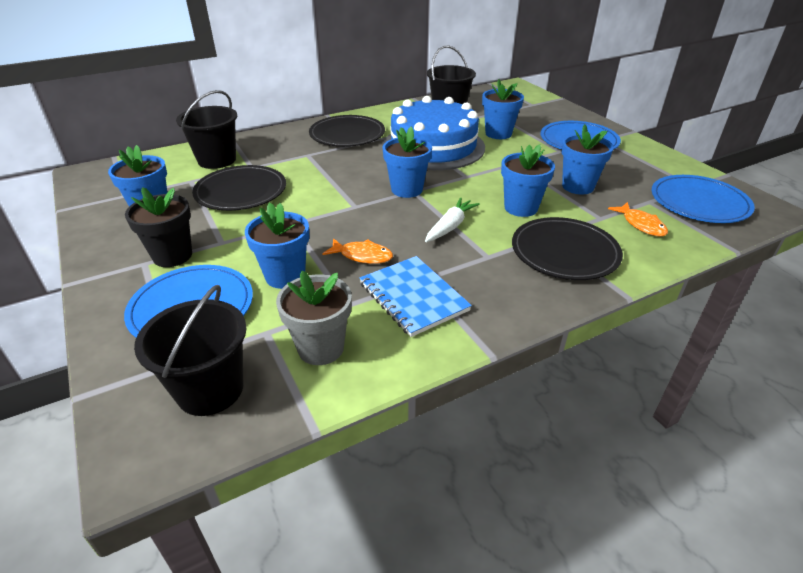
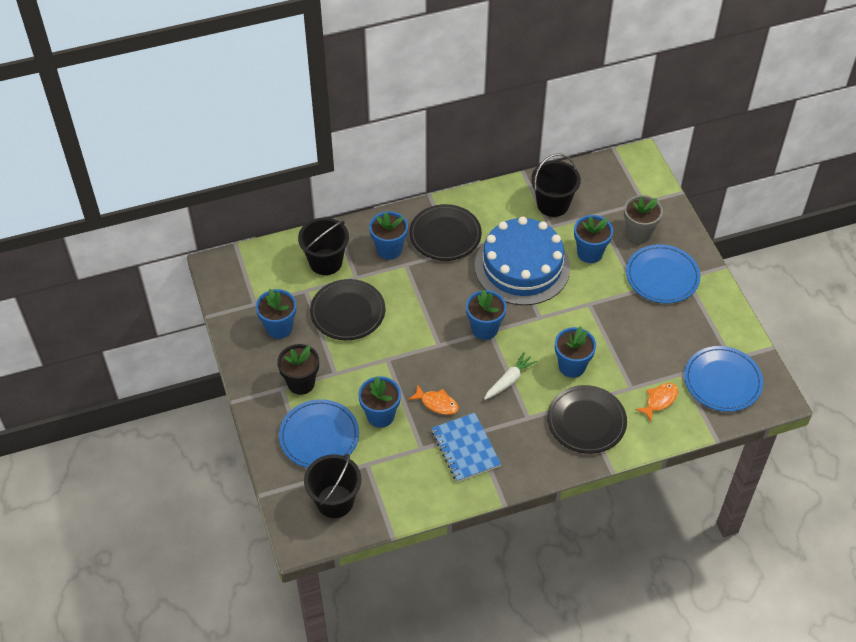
camera: 10 degrees right, 15 degrees up
(321, 348) = (400, 481): grey flower pot -> grey flower pot (638, 233)
(578, 186) = (630, 345): blue flower pot -> blue flower pot (389, 249)
(641, 225) = (659, 400): orange fish -> orange fish turned 120 degrees counterclockwise

